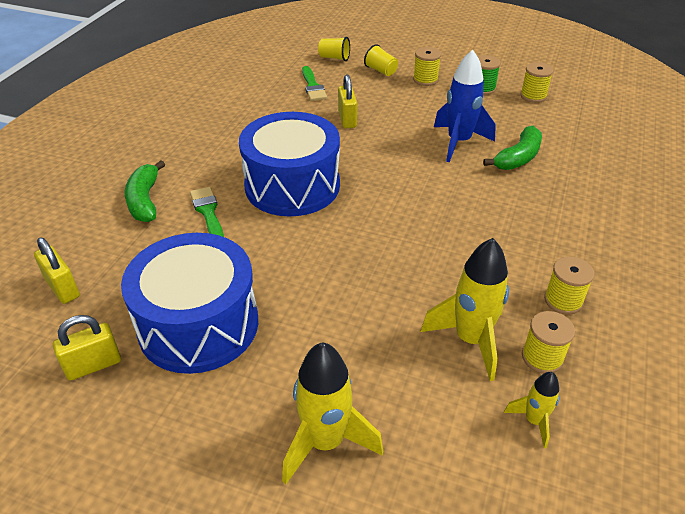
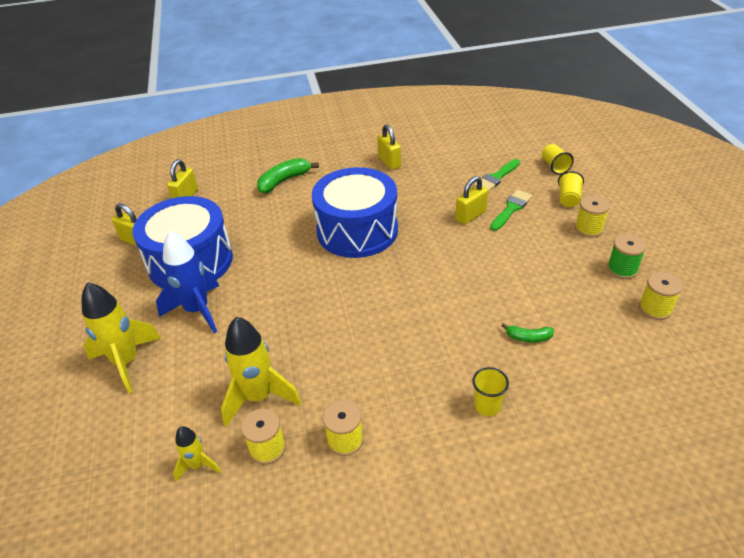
camera: 60 degrees right, 0 degrees up
(208, 212) = (295, 210): green brush -> green brush (511, 209)
(211, 126) = (389, 162): none -> yellow padlock
(458, 142) = (509, 290): blue rocket -> blue rocket (197, 310)
(518, 157) = (528, 337): green banana -> green banana, size x0.56
(575, 207) = (487, 405): none -> yellow cup

